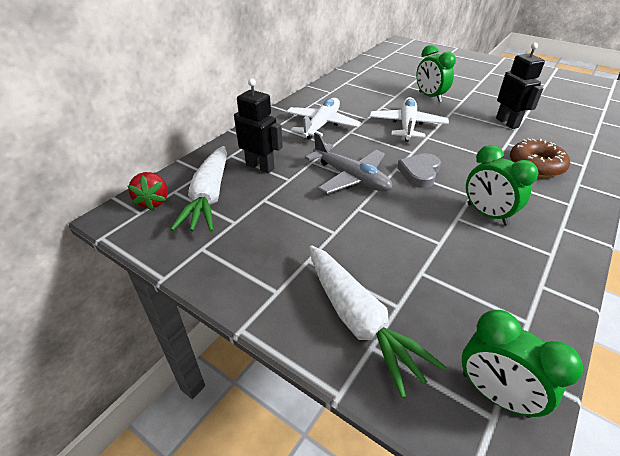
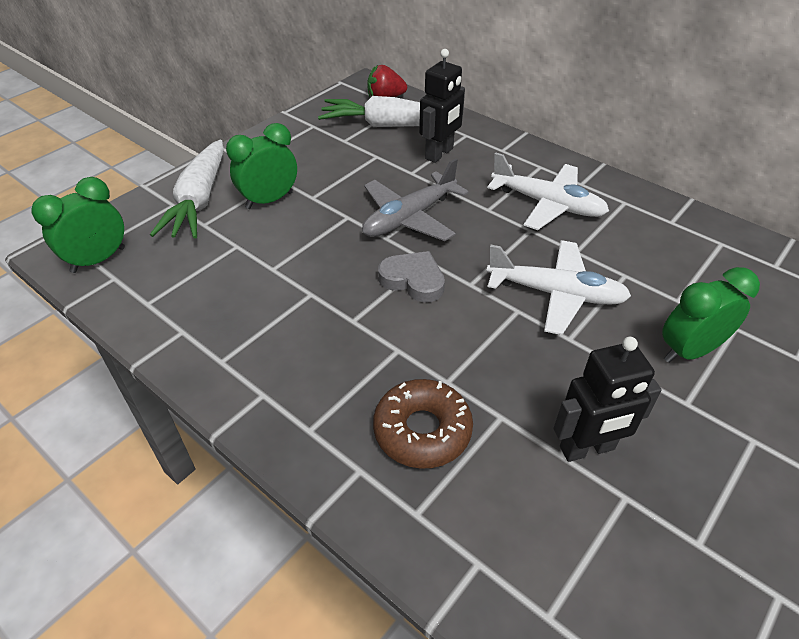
camera: 95 degrees right, 5 degrees up
(359, 321) = (199, 200): white carrot -> white carrot turned 60 degrees counterclockwise
(487, 214) = (310, 323): green clock -> green clock (269, 200)

